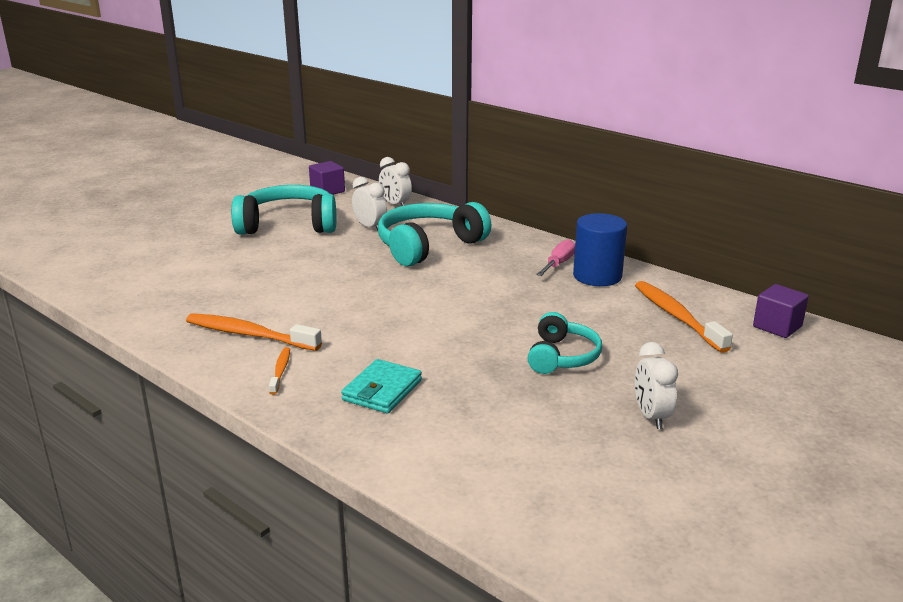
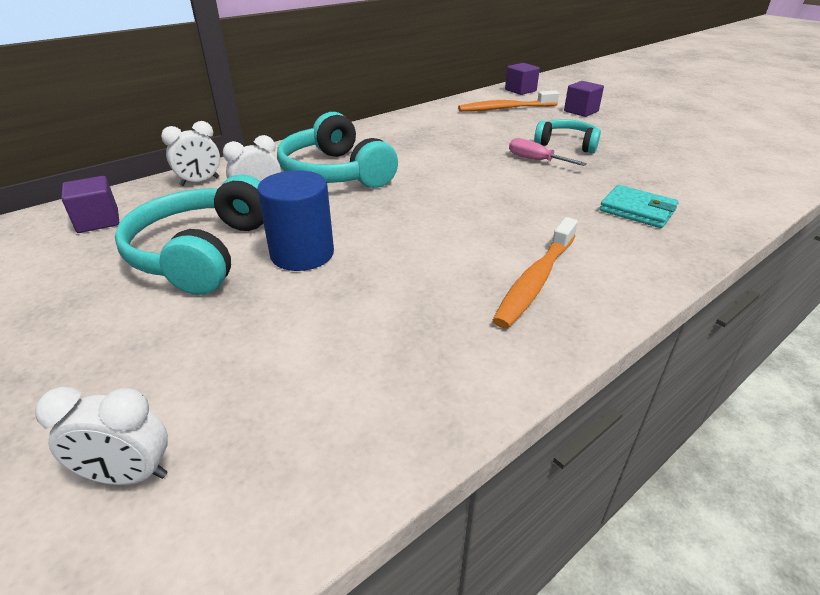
camera: 80 degrees left, 10 degrees up
(280, 371) = (616, 260): orange toothbrush -> none
(558, 264) = (405, 129): pink screwdriver -> pink screwdriver (535, 160)
(597, 276) = (433, 120): blue cylinder -> blue cylinder (302, 254)
(651, 416) = (640, 131): white clock -> white clock (128, 475)
(711, 372) = (581, 111): none -> purple cube

